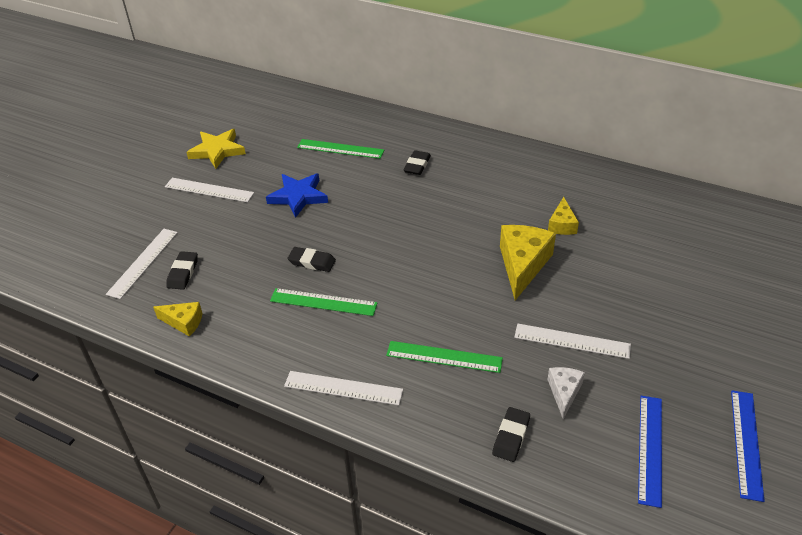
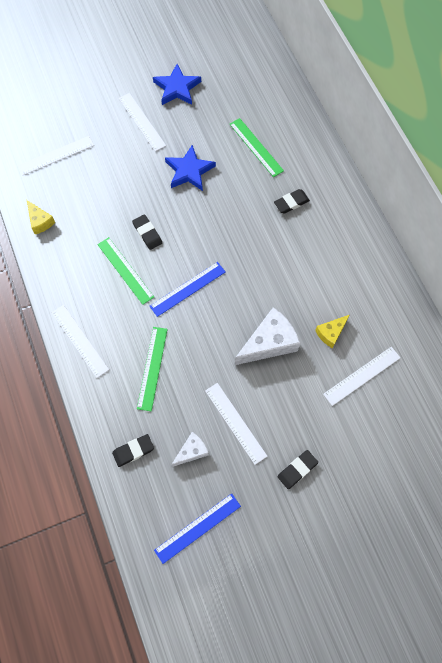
camera: 40 degrees right, 25 degrees up
(183, 273) = (70, 182): black eraser -> black eraser (297, 470)
(217, 151) = (177, 88): yellow star -> blue star
(444, 357) = (152, 368): green ruler -> green ruler turned 45 degrees clockwise
(523, 265) = (269, 343): yellow cheese -> white cheese
(623, 235) = (362, 376): none -> white ruler
(746, 443) = (254, 576): blue ruler -> blue ruler (188, 289)

